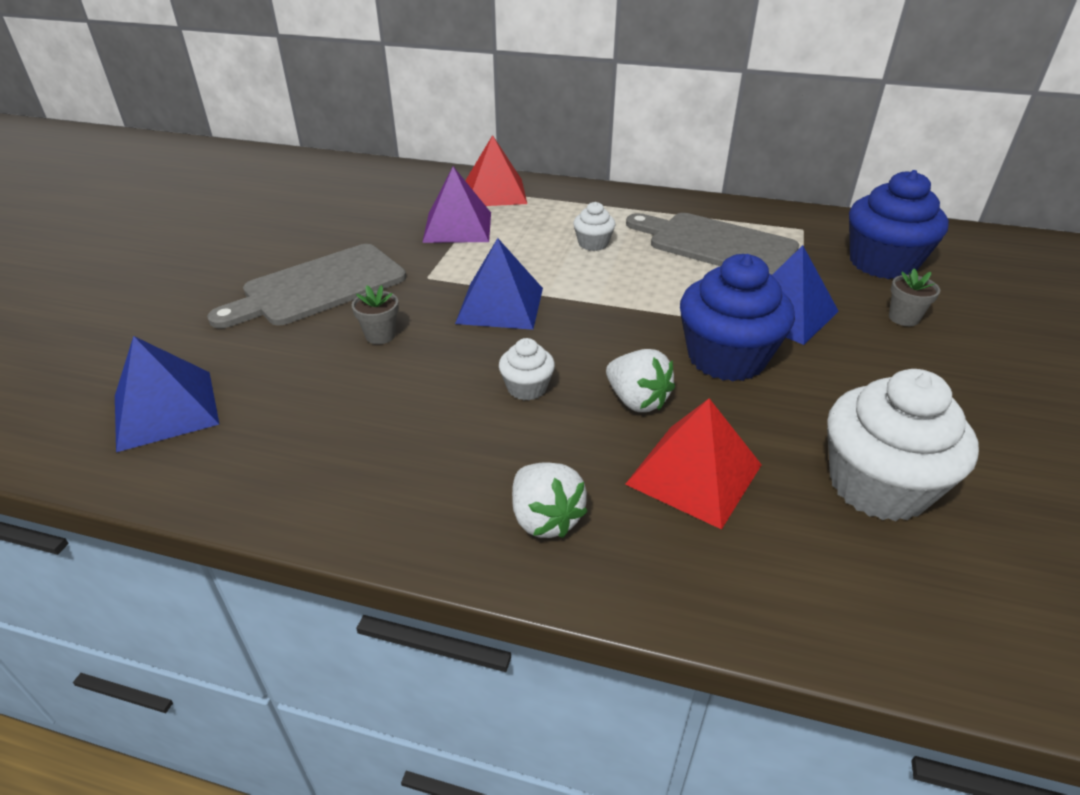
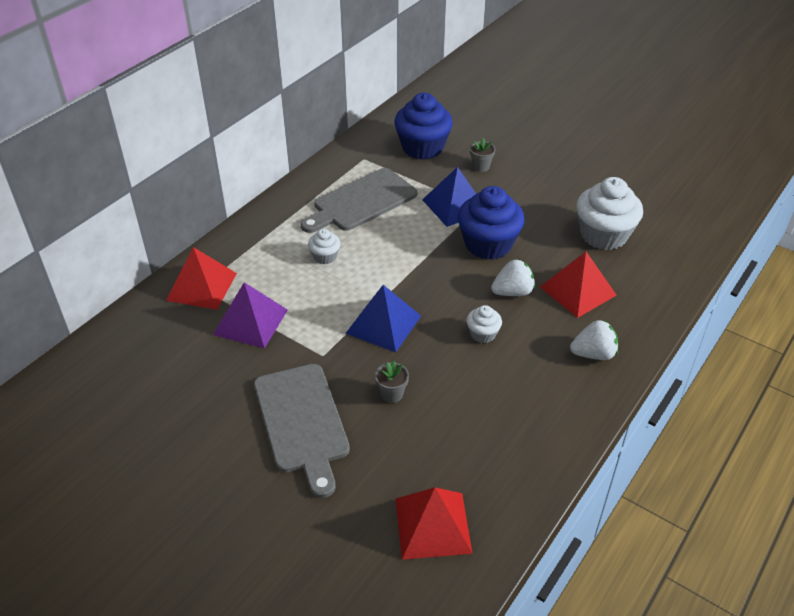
camera: 70 degrees left, 5 degrees up
(166, 409) = (433, 525): blue pyramid -> red pyramid

